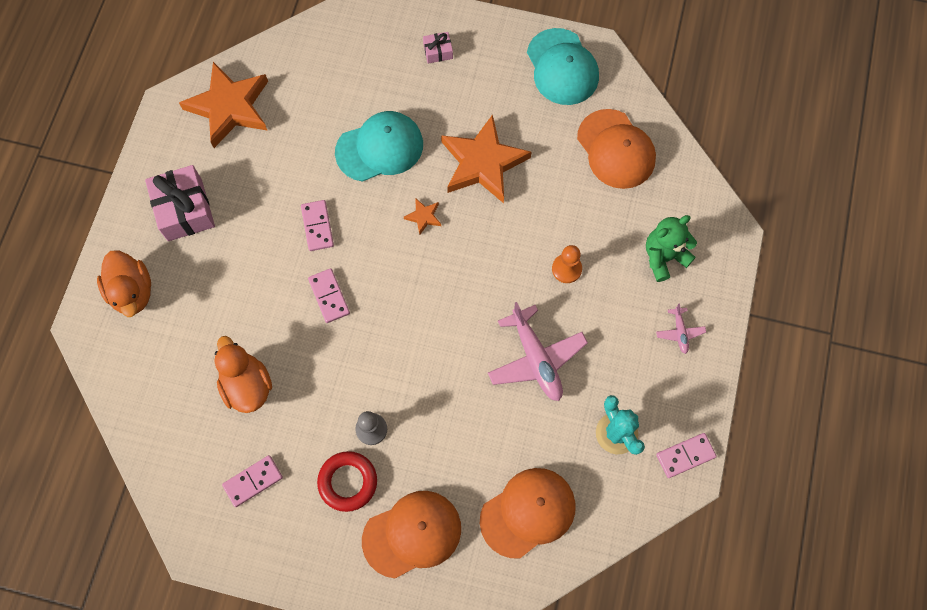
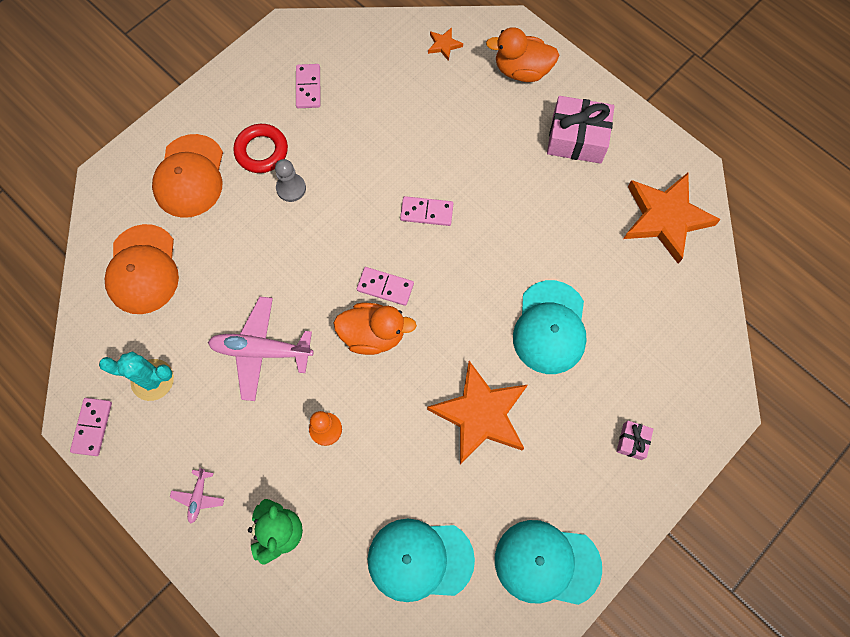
camera: 120 degrees right, 0 degrees up
(247, 385) = (388, 117): orange duck -> orange duck (373, 335)
(317, 226) = (499, 235): pink domino -> pink domino (385, 287)
(423, 217) = (455, 329): orange star -> orange star (444, 45)
(616, 149) = (420, 559): orange cap -> turquoise cap
(679, 332) = (198, 497): pink plane -> pink plane turned 105 degrees counterclockwise

